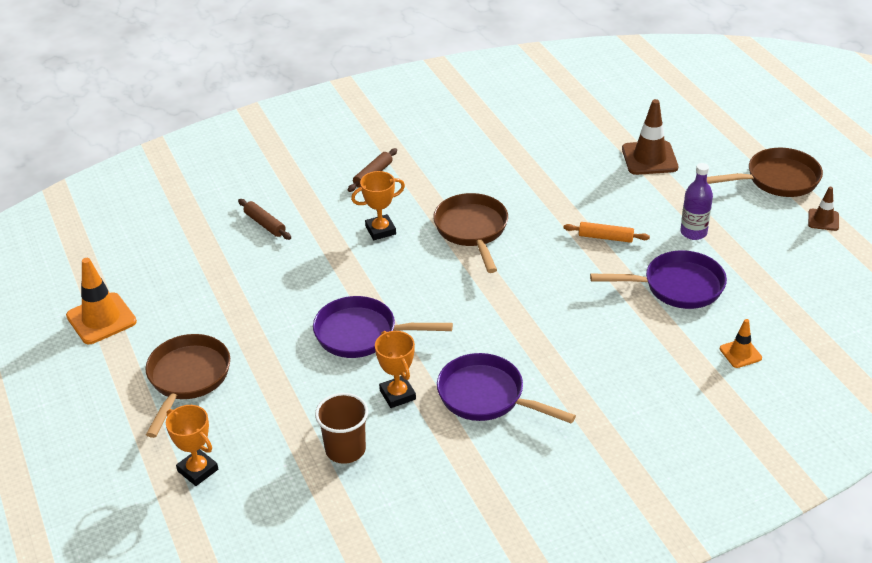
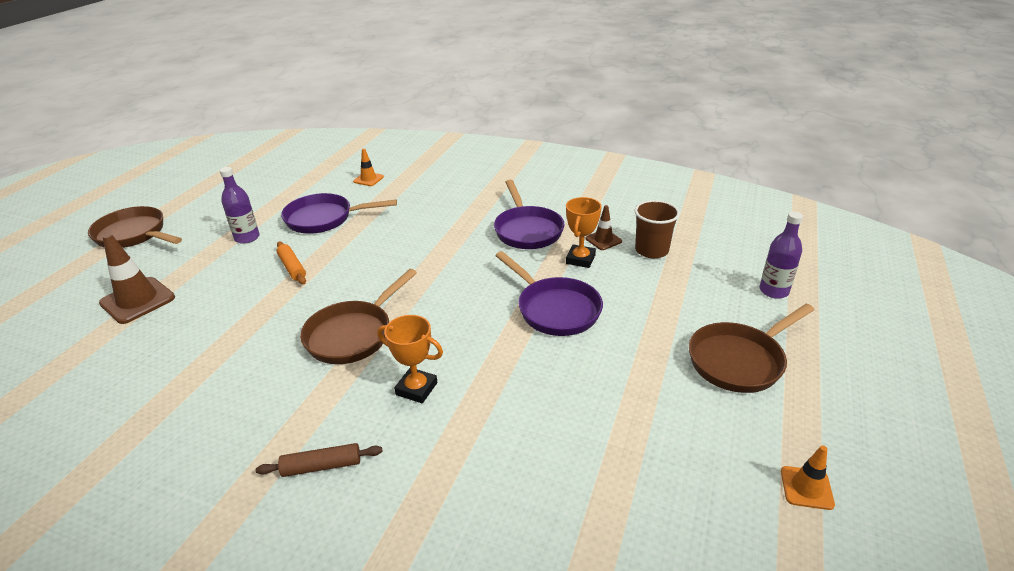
camera: 135 degrees left, 5 degrees down
(101, 319) = (806, 488): orange traffic cone -> orange traffic cone, size x0.56
(198, 470) = (773, 291): orange trophy -> purple bottle
(265, 224) = (510, 488): brown rolling pin -> none
(677, 286) = (324, 219): purple pan -> purple pan turned 45 degrees counterclockwise
(823, 220) = (183, 202): brown traffic cone -> brown traffic cone (603, 240)

